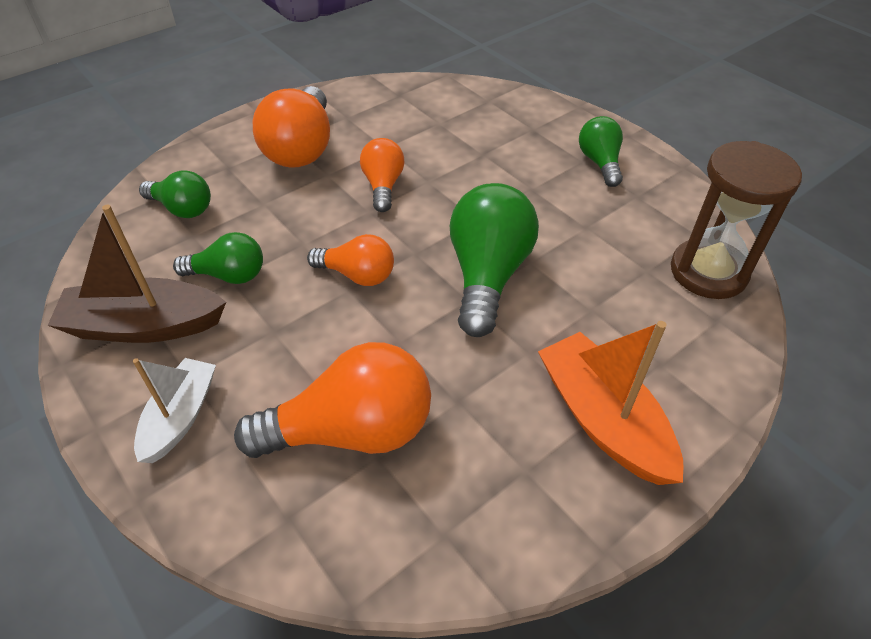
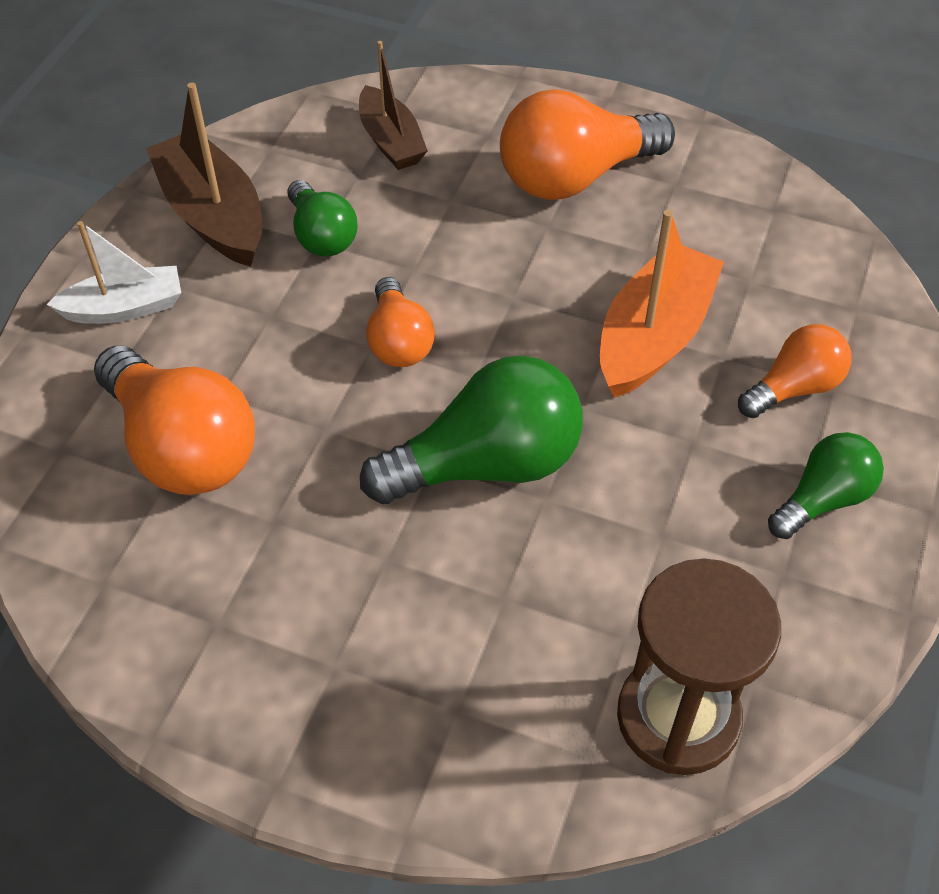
camera: 60 degrees right, 5 degrees up
(182, 209) = (391, 141): green light bulb -> brown boat
(383, 186) = (569, 287): orange light bulb -> orange light bulb (794, 388)
(603, 419) = (328, 674): orange boat -> orange boat (654, 336)

